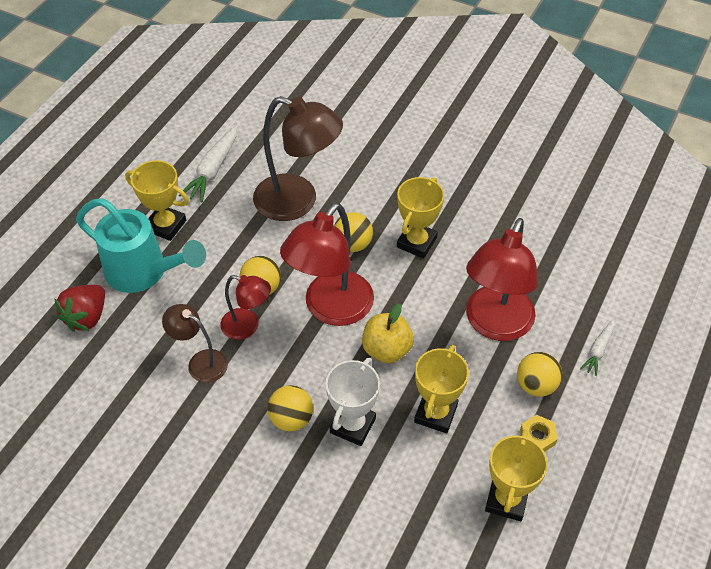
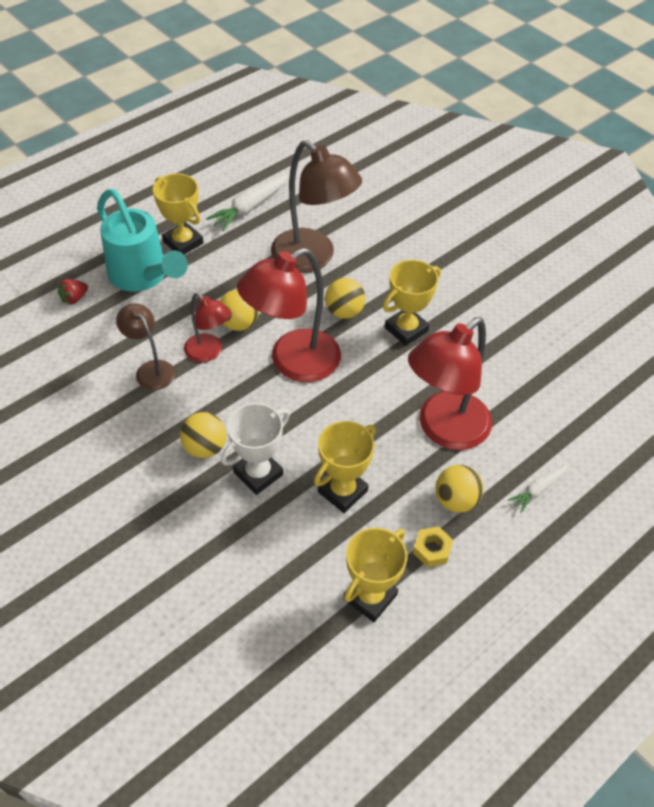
camera: 20 degrees right, 0 degrees up
(87, 317) = (74, 298): red strawberry -> red strawberry, size x0.58
(387, 349) = (326, 416): yellow apple -> none

